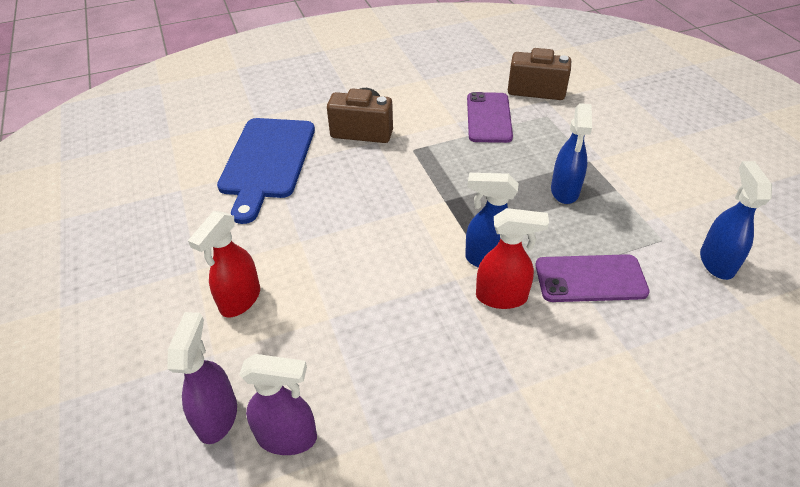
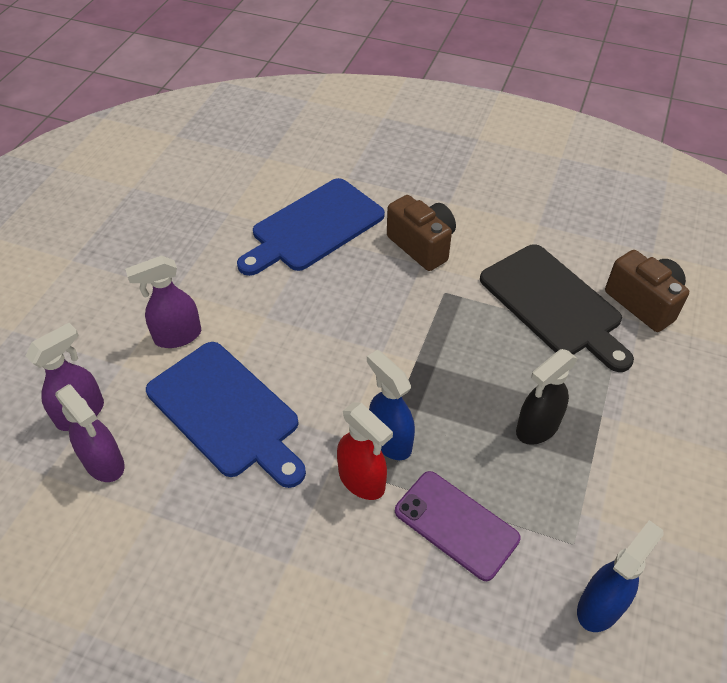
camera: 40 degrees right, 5 degrees up
(240, 300) = (177, 336): red spray bottle -> purple spray bottle
(349, 324) = (227, 412): none -> blue cutting board
(488, 118) = (554, 304): purple phone -> black cutting board
(564, 191) = (537, 428): blue spray bottle -> black spray bottle

